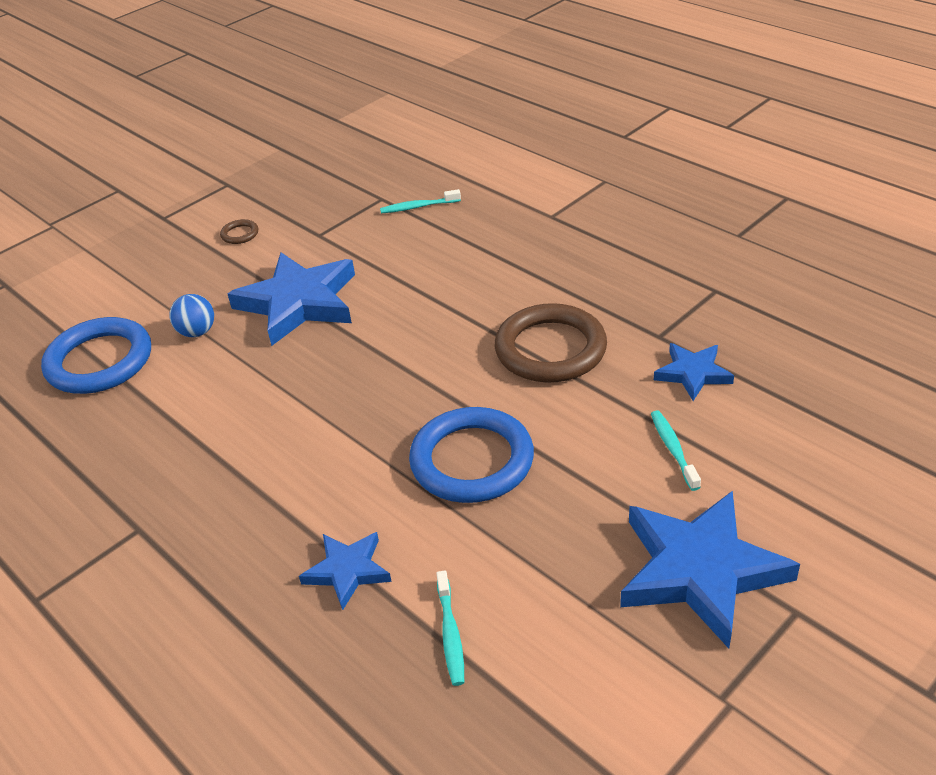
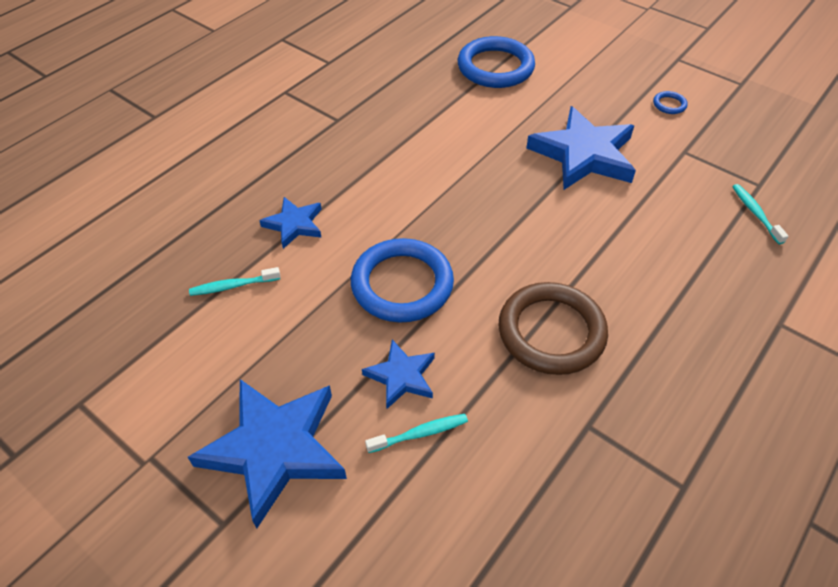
camera: 80 degrees right, 10 degrees up
(197, 332) = (535, 106): blue ball -> none
(240, 234) = (669, 104): brown ring -> blue ring
(693, 373) = (532, 456): blue star -> blue star (401, 376)

